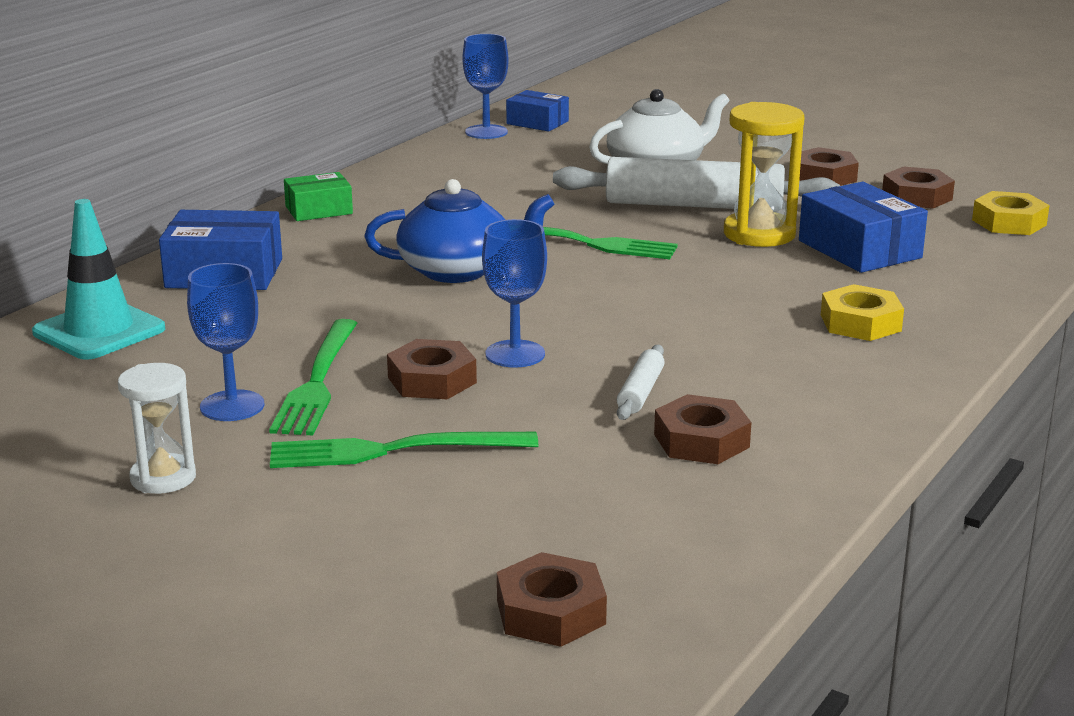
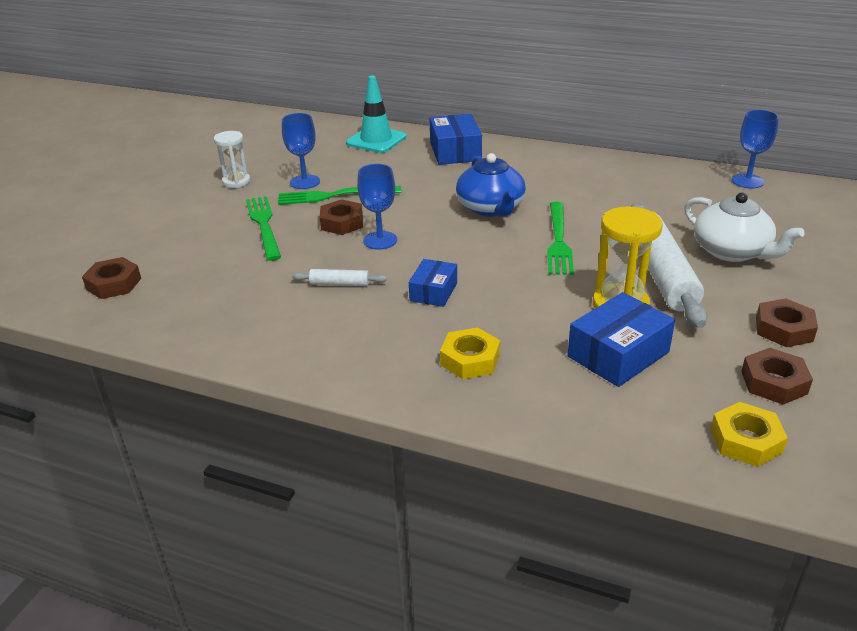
camera: 80 degrees right, 10 degrees up
(319, 210) = (559, 157): green box -> none
(537, 122) = (789, 195): blue box -> blue box (433, 292)
(701, 441) = (281, 309): brown nut -> none

